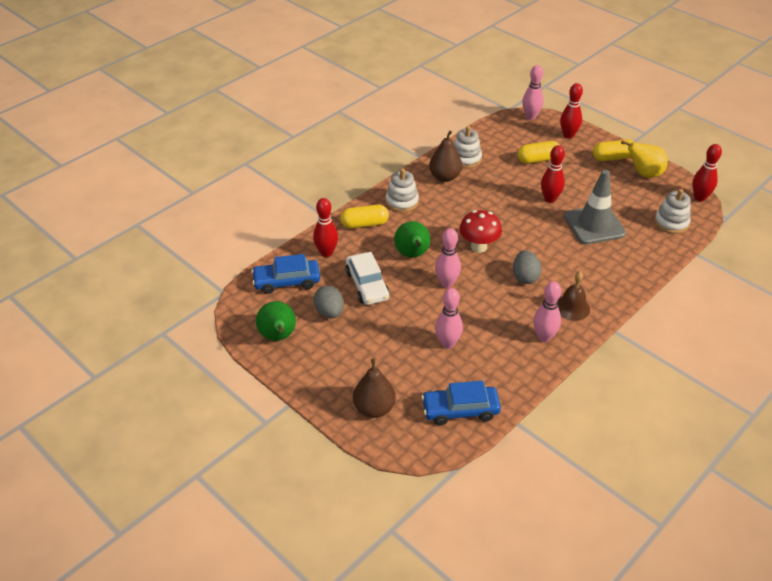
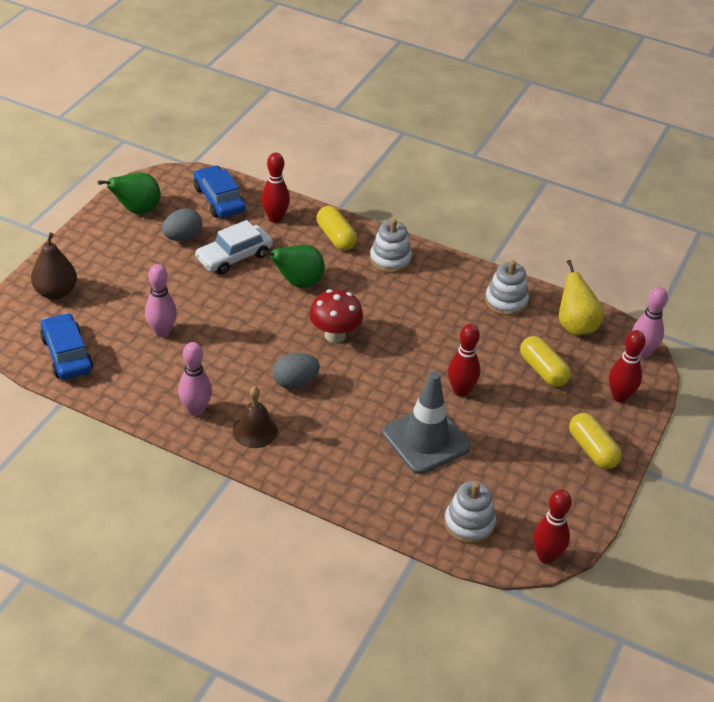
camera: 70 degrees right, 0 degrees up
(445, 177) = (457, 288): brown pear -> none
(446, 283) = (259, 317): pink bowling pin -> none
(644, 174) = (571, 487): yellow pear -> yellow pear (575, 326)

